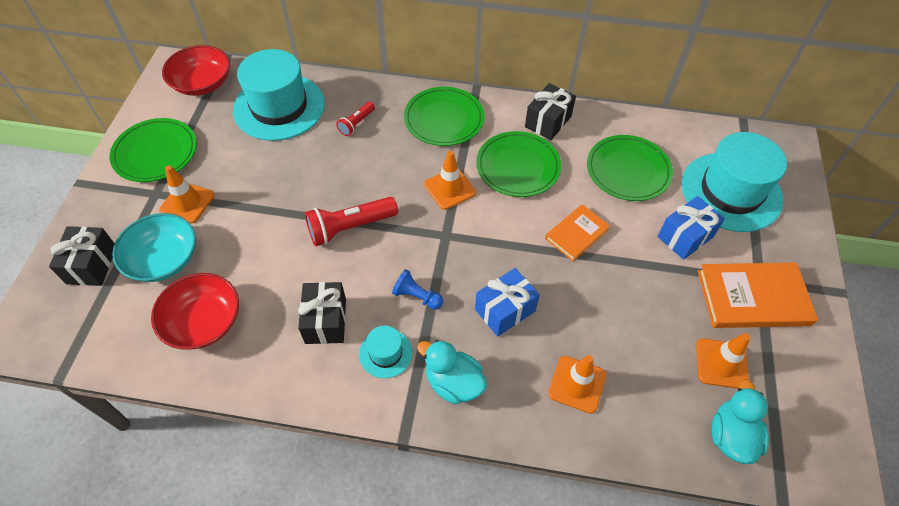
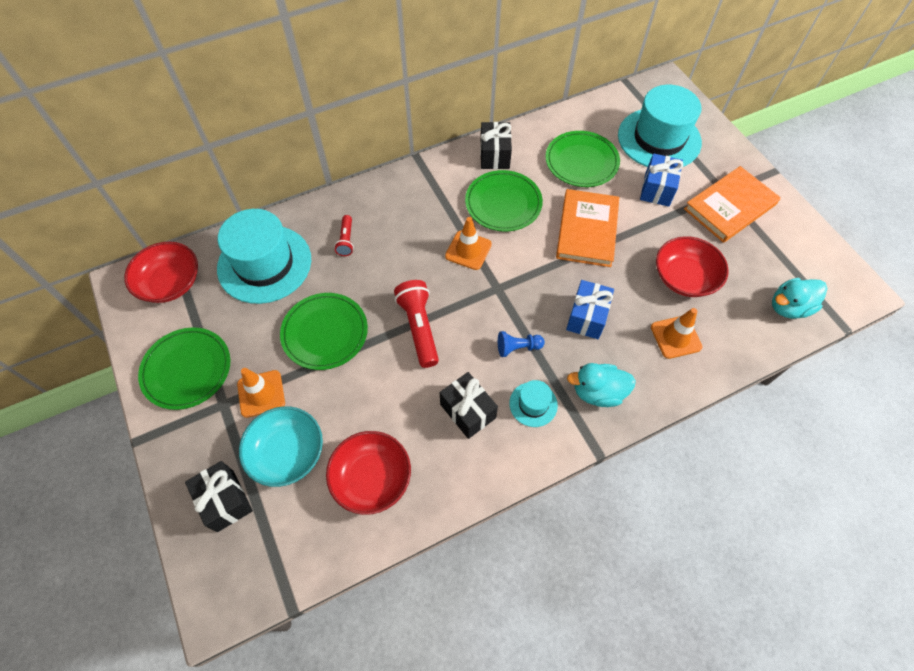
camera: 35 degrees left, 5 degrees up
(350, 227) = (419, 327): red flashlight -> red flashlight turned 135 degrees clockwise
(444, 119) = (414, 197): green plate -> green plate (325, 333)
(576, 234) = (587, 230): orange book -> orange book, size x1.67
(638, 335) = (684, 277): none -> red bowl
(721, 363) = (747, 264): orange traffic cone -> none
(731, 436) = (789, 307): turquoise duck -> turquoise duck turned 90 degrees counterclockwise

